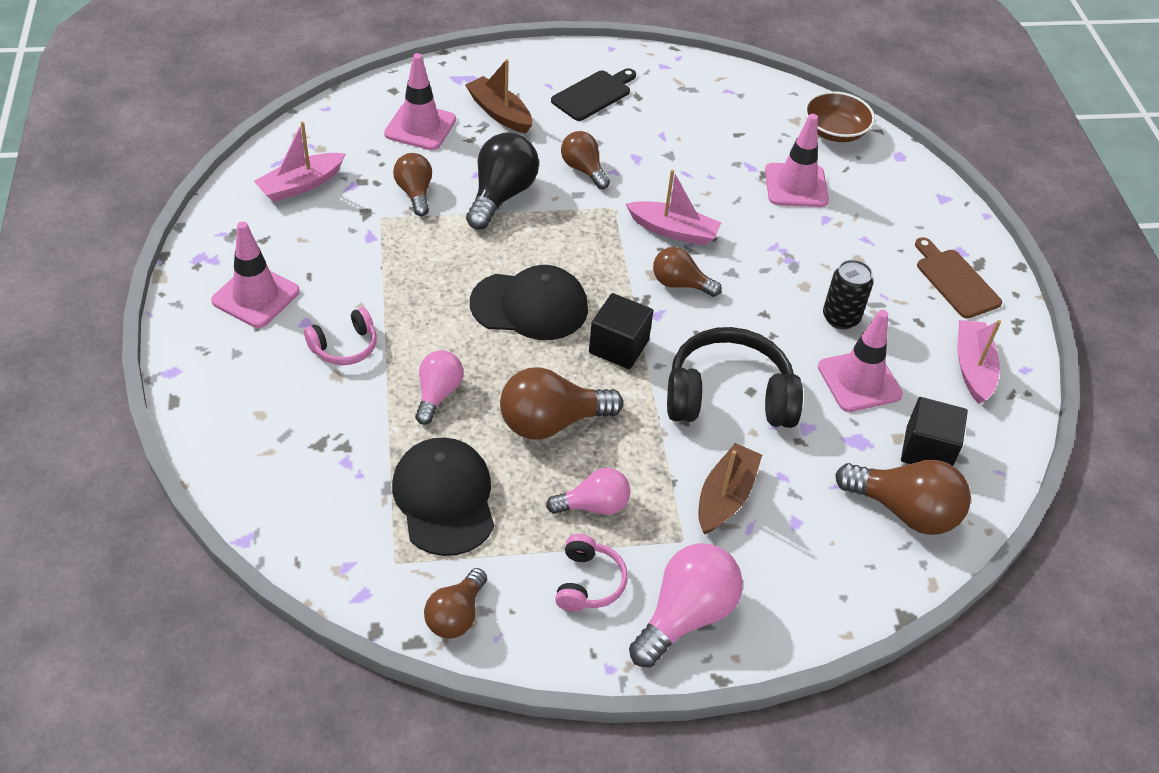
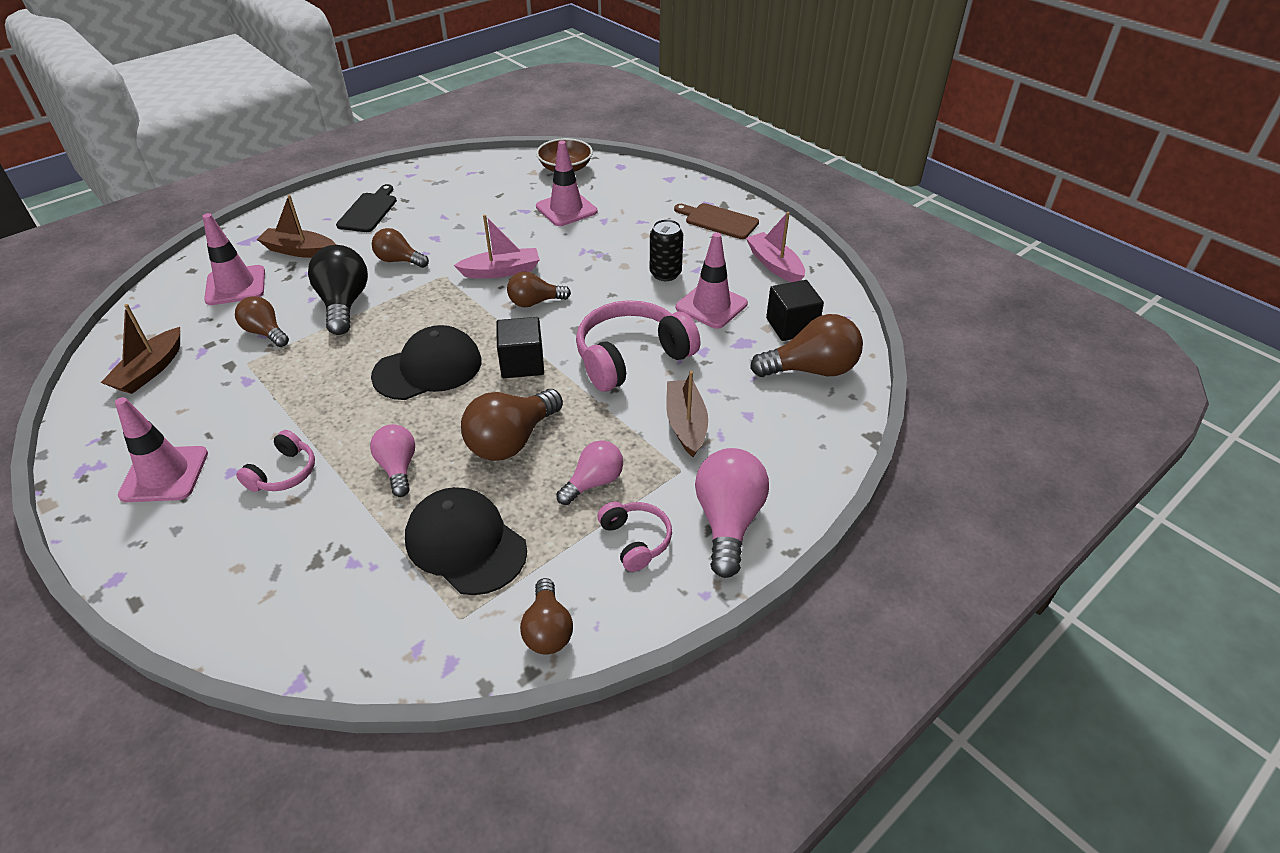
camera: 30 degrees left, 5 degrees down
(301, 185) = (150, 370): pink boat -> brown boat
(729, 396) = (631, 357): black headphones -> pink headphones

